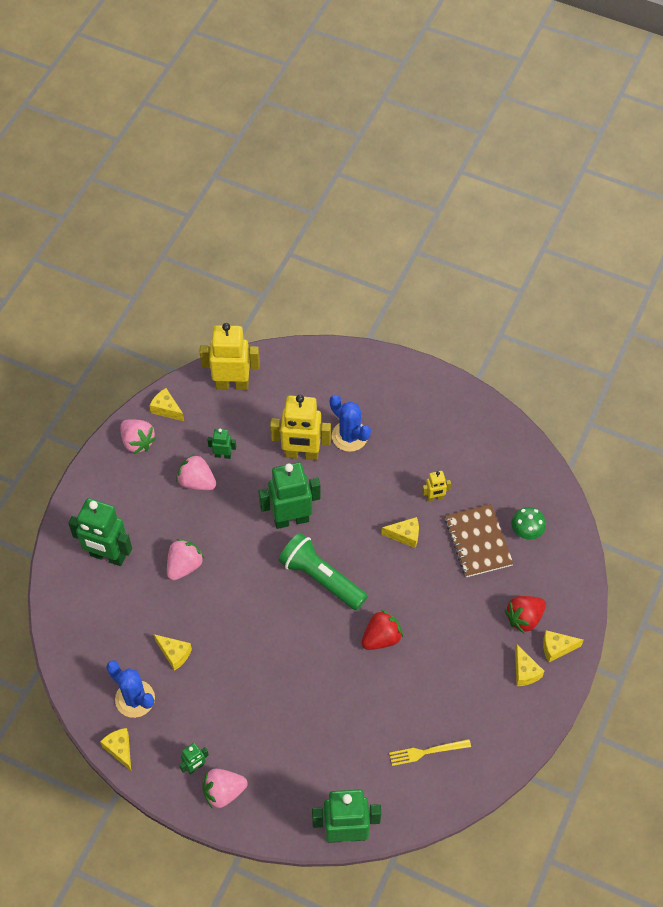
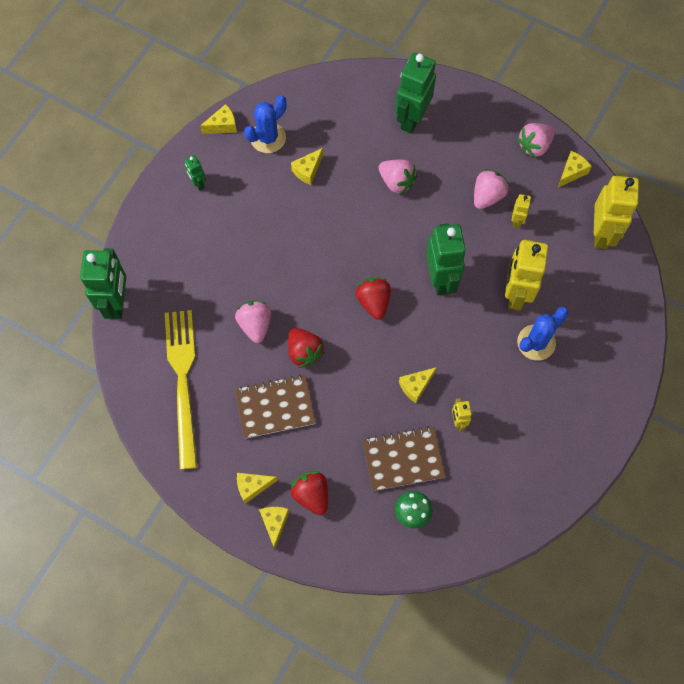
camera: 95 degrees right, 10 degrees up
(223, 455) = (517, 221): green robot -> yellow robot
(223, 792) = (171, 205): pink strawberry -> pink strawberry (255, 325)
(321, 578) = (373, 302): green flashlight -> red strawberry
(405, 535) = (415, 386): yellow cheese -> yellow cheese turned 45 degrees clockwise
(426, 752) = (183, 381): yellow fork -> yellow fork, size x2.09
(442, 659) = (275, 407): none -> brown notebook

